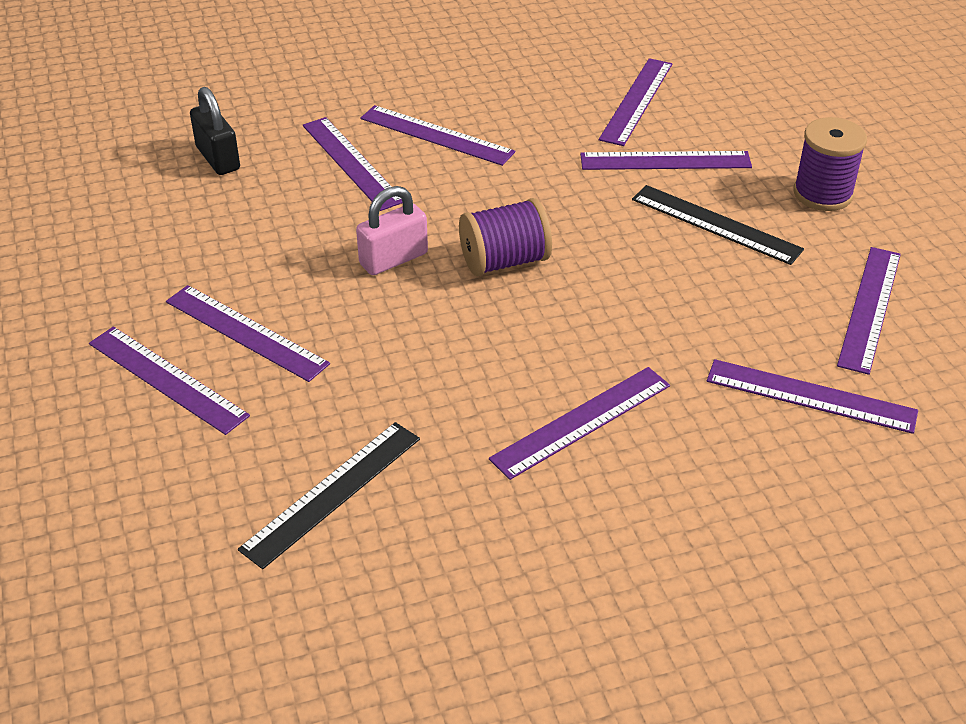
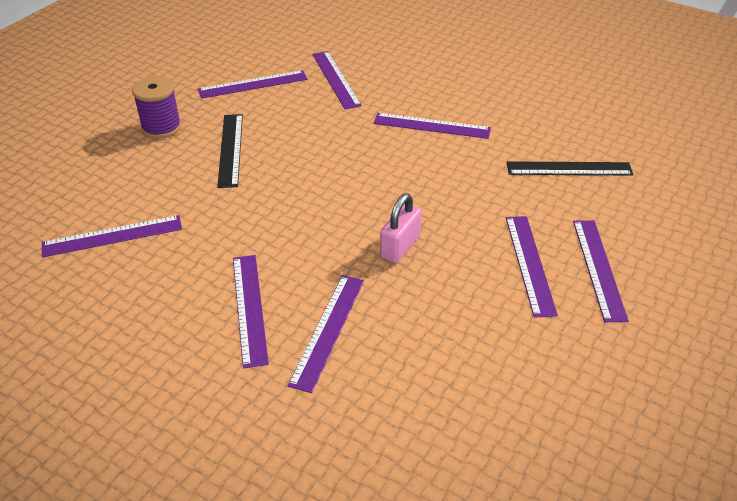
camera: 130 degrees left, 0 degrees up
(218, 158) = (404, 412): black padlock -> none
(393, 259) = (400, 246): pink padlock -> pink padlock turned 75 degrees counterclockwise
(504, 261) = (350, 204): purple spool -> none
(665, 161) = (181, 192): purple ruler -> none

